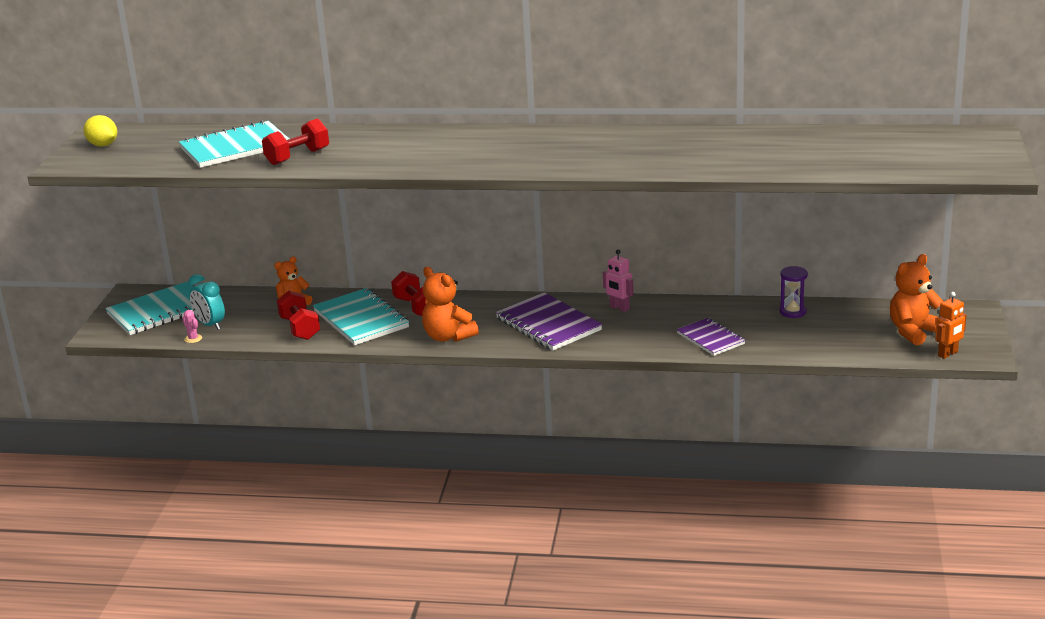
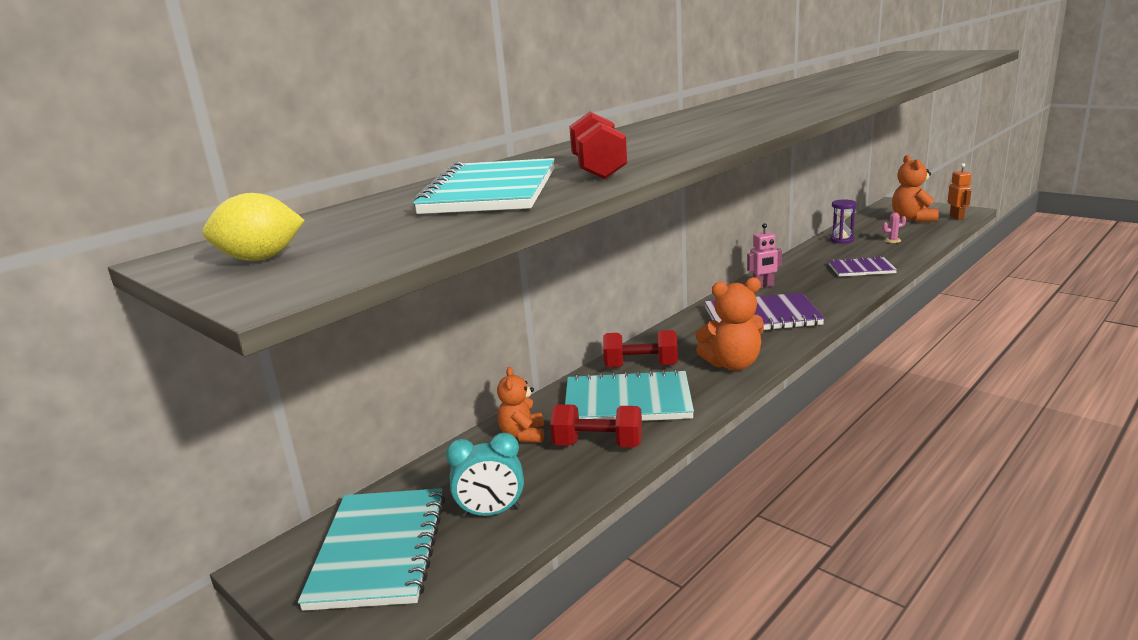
camera: 55 degrees left, 5 degrees down
(193, 339) = (514, 539): pink cactus -> pink cactus (892, 240)

